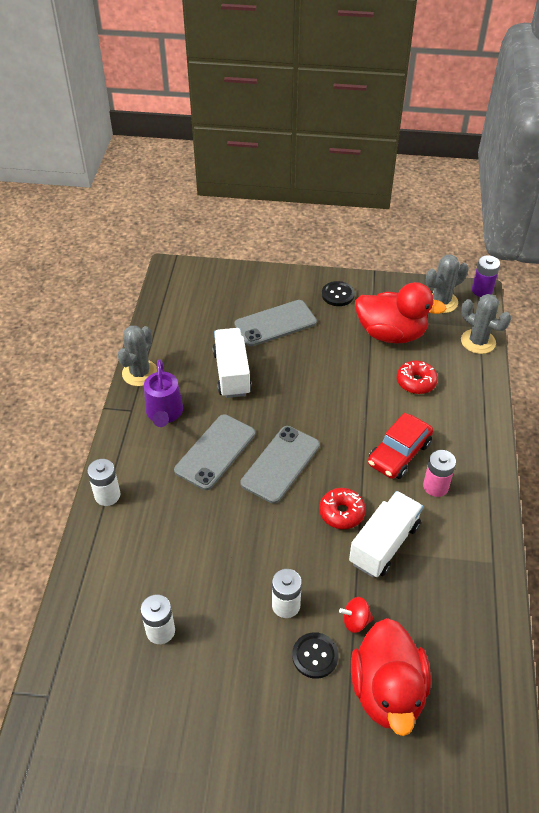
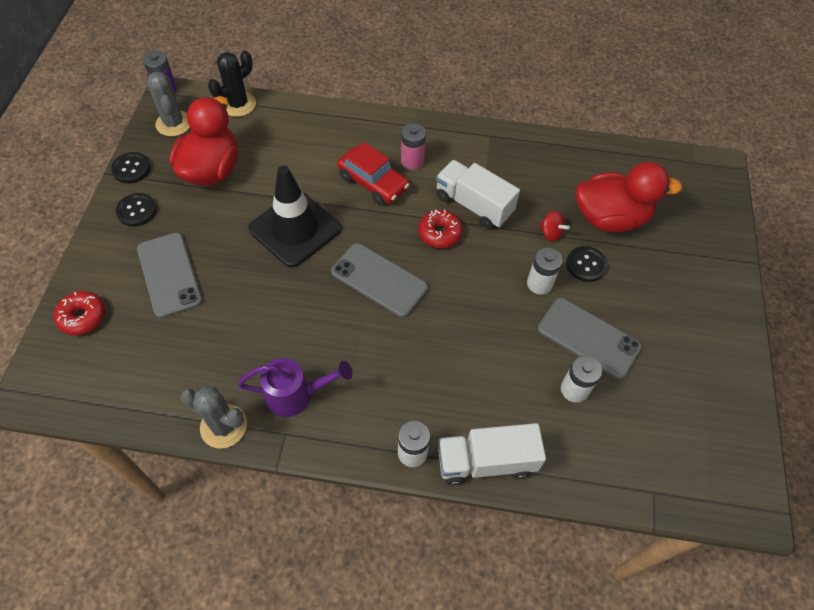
camera: 90 degrees left, 10 degrees up
(215, 452) = (358, 340): grey phone -> grey phone (588, 338)
(232, 373) = (242, 322): white truck -> white truck (486, 461)
(332, 398) = (295, 229): none -> black traffic cone
(355, 621) = (550, 233): red spinning top -> red spinning top turned 45 degrees counterclockwise
(382, 284) = (131, 169): none -> black button
(416, 382) = (284, 158): red donut -> red donut (82, 317)
(478, 341) = (238, 104): grey cactus -> black cactus

